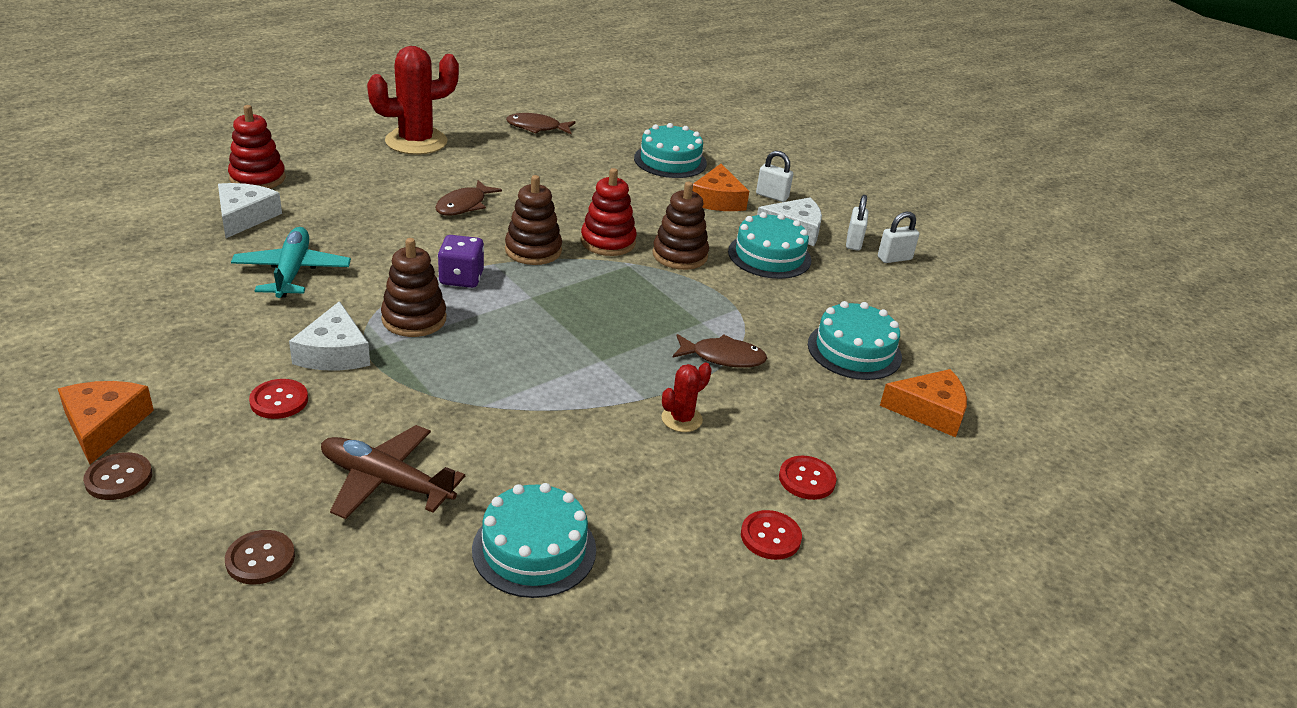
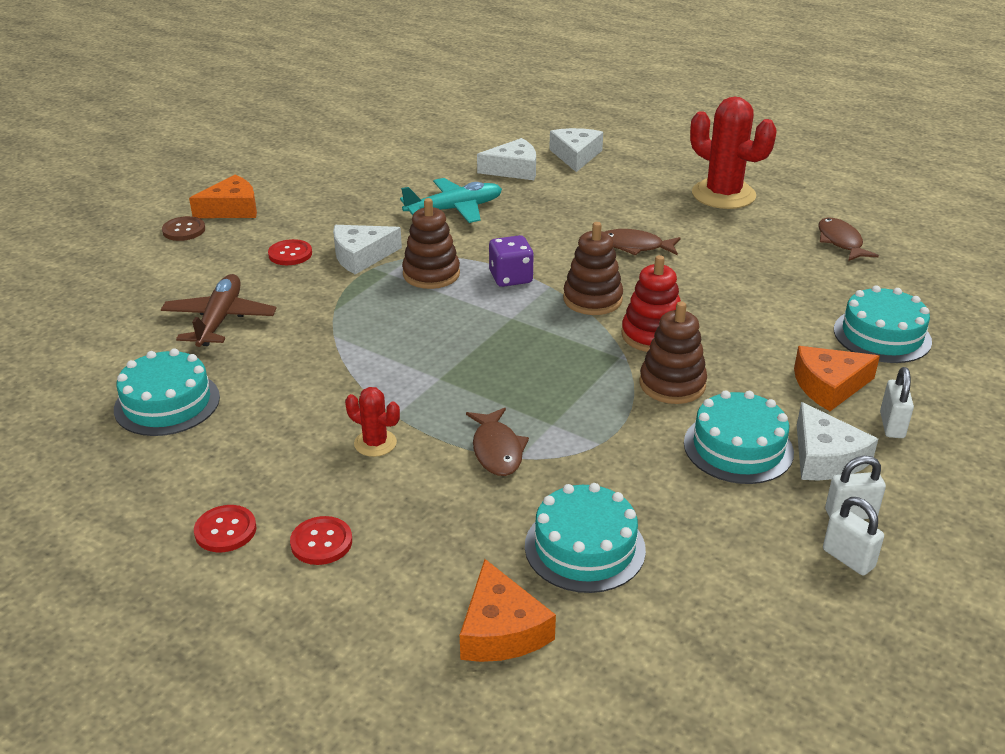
camera: 75 degrees right, 0 degrees up
(257, 178) = (575, 156): red stacking toy -> white cheese
(260, 559) = (124, 298): brown button -> none

